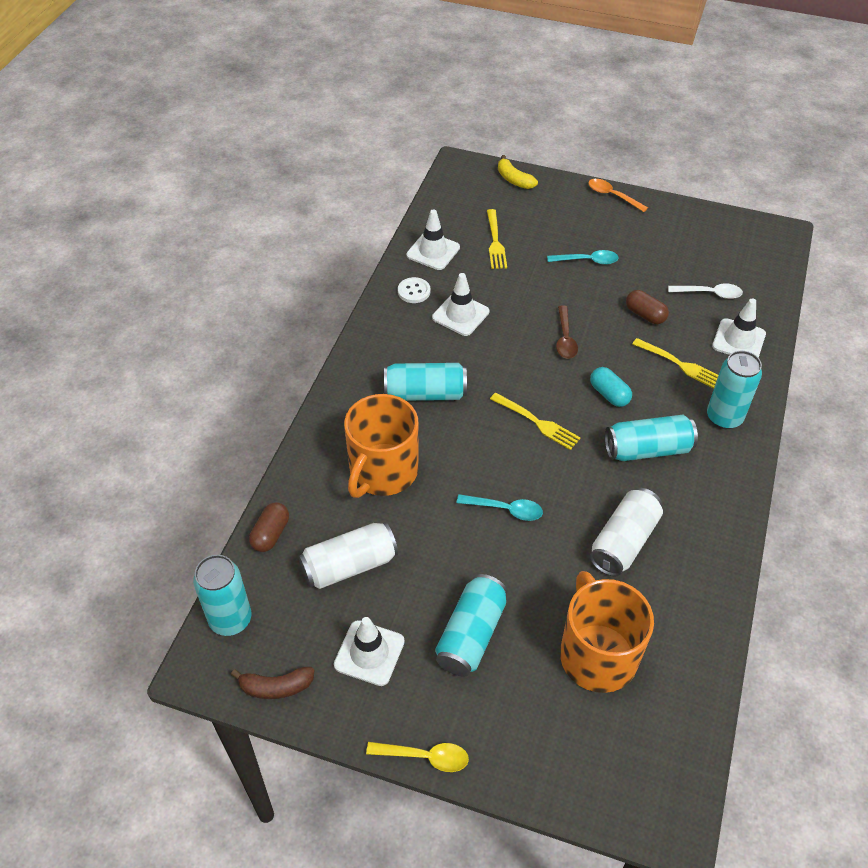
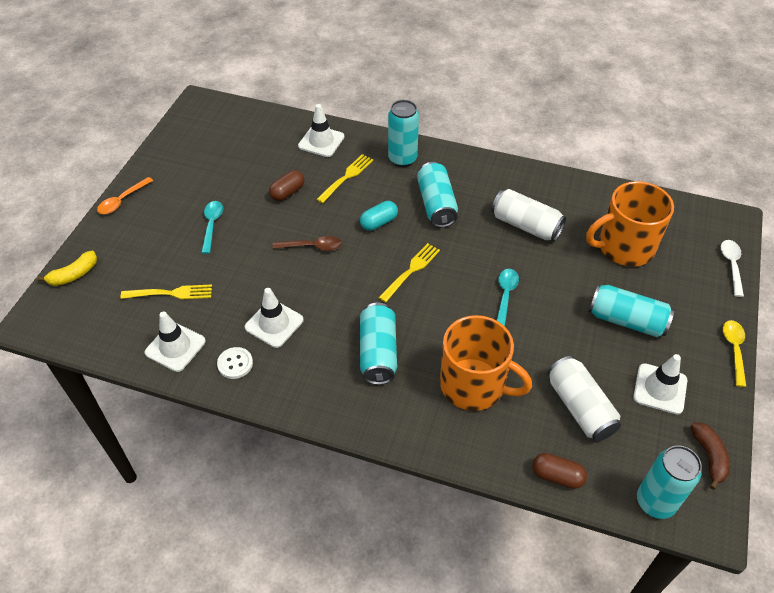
camera: 90 degrees left, 0 degrees up
(709, 293) = (266, 151): white spoon -> white spoon (731, 265)

